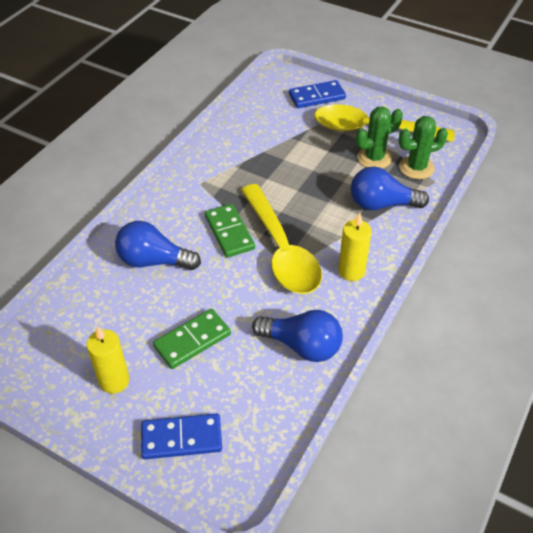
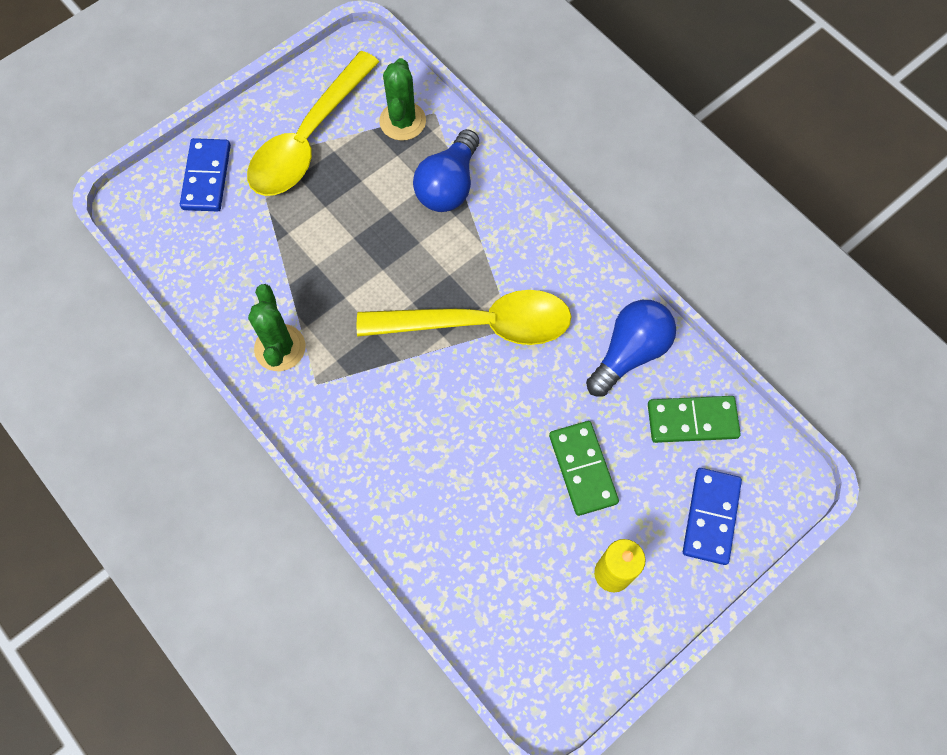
camera: 70 degrees left, 20 degrees up
(154, 261) = (438, 481): blue light bulb -> none
(229, 232) = (425, 374): green domino -> green domino (692, 420)
(351, 271) = (541, 261): yellow candle -> none
(374, 158) = (364, 159): green cactus -> green cactus (280, 348)

